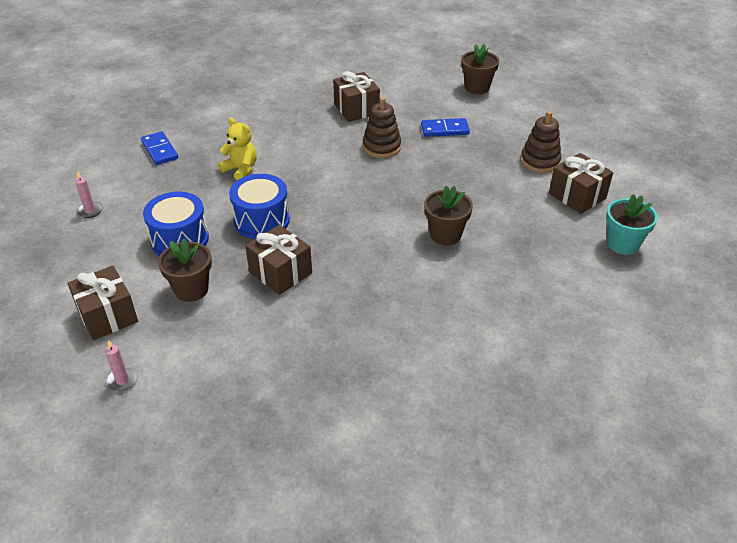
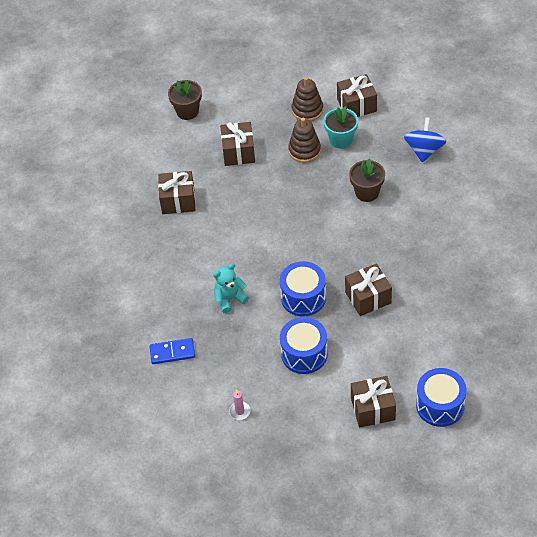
camera: 65 degrees left, 10 degrees up
(122, 380) = (440, 405): pink candle -> blue drum
(191, 289) = (364, 354): brown flower pot -> none
(241, 170) = (230, 299): yellow teddy bear -> turquoise teddy bear
(381, 147) = (242, 199): brown stacking toy -> brown stacking toy (304, 150)
(445, 130) = (238, 152): blue domino -> brown gift
(548, 269) = (424, 150): none -> blue spinning top
(622, 244) = (416, 102): turquoise flower pot -> turquoise flower pot (341, 139)

